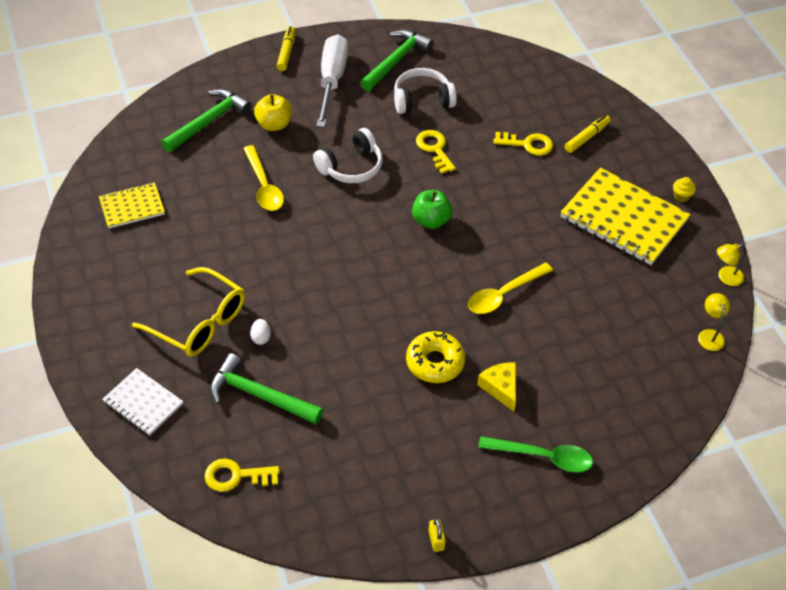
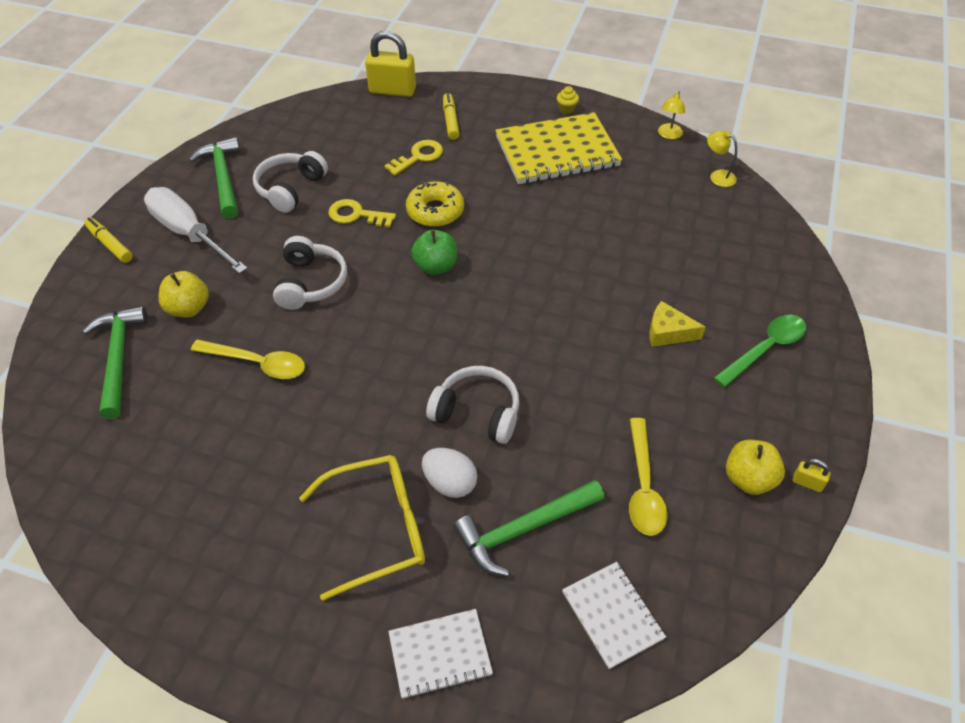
camera: 50 degrees left, 0 degrees up
(132, 207) = (152, 499): yellow notebook -> none
(236, 476) = (612, 615): yellow key -> white notebook
(261, 337) = (450, 483): white egg -> white egg, size x1.68
(327, 319) = (477, 412): none -> white headphones
(408, 502) = (749, 479): none -> yellow apple
(435, 362) = (601, 361): yellow donut -> yellow donut (435, 211)
(504, 294) = (566, 268): yellow spoon -> yellow spoon (643, 486)
(582, 85) = (392, 90): none -> yellow padlock

